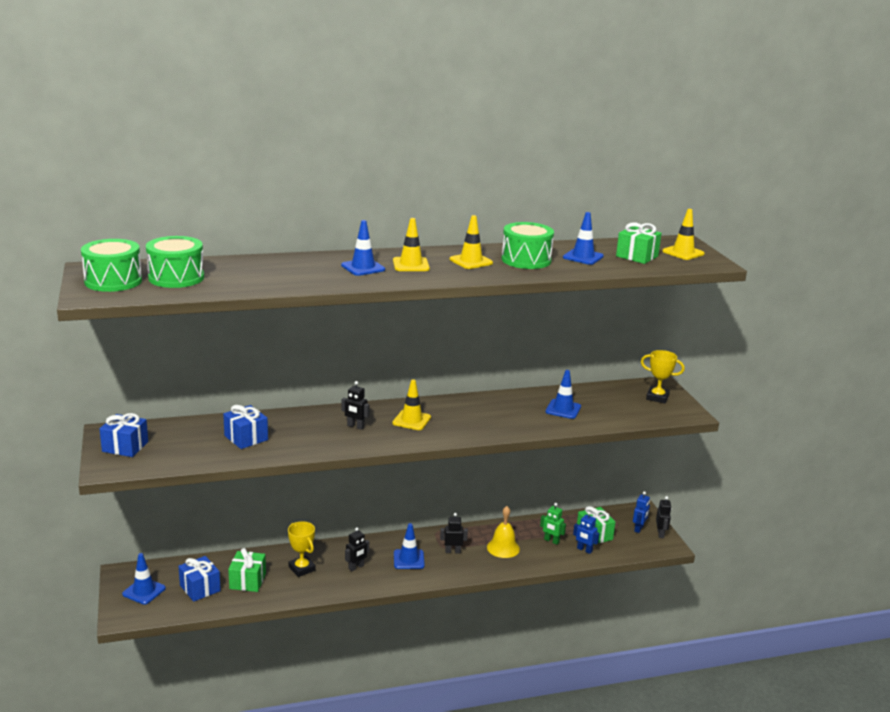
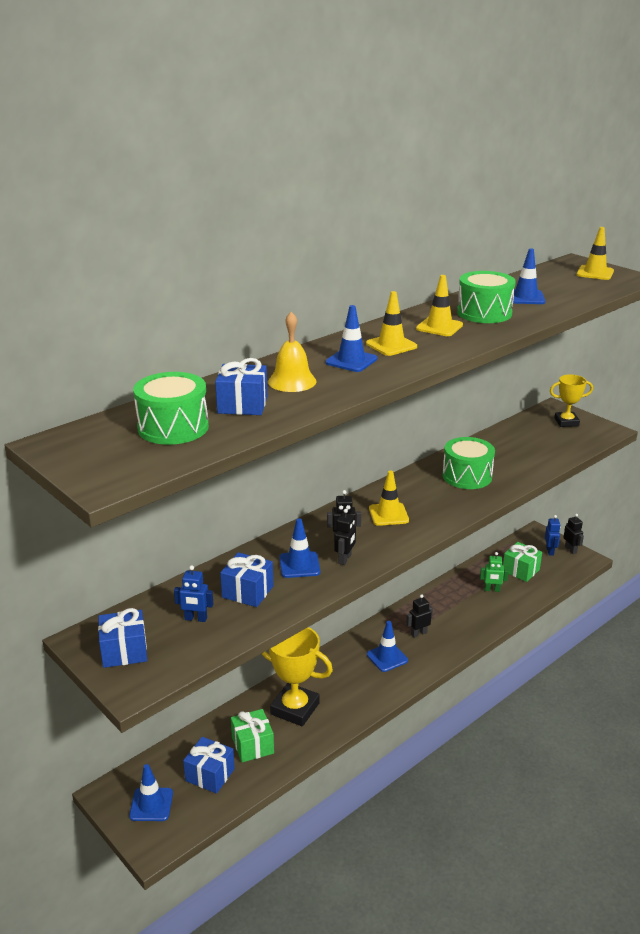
camera: 25 degrees left, 5 degrees up
(113, 281) = (105, 453): green drum -> green drum (467, 476)
(241, 276) = (242, 405): none -> blue gift
(302, 568) = (295, 708): yellow trophy -> yellow trophy, size x1.63
(356, 567) = (346, 685): black robot -> black robot (345, 559)
(503, 548) = (458, 612): yellow bell -> yellow bell (292, 381)
(563, 409) = (506, 458): blue traffic cone -> blue traffic cone (299, 565)
(584, 550) = (526, 588): blue robot -> blue robot (195, 619)
(637, 256) = (566, 286): green gift -> none

